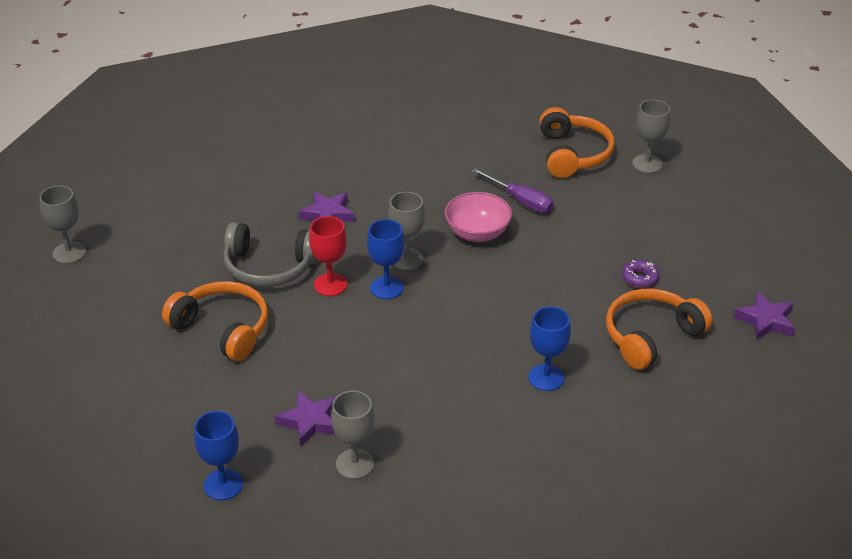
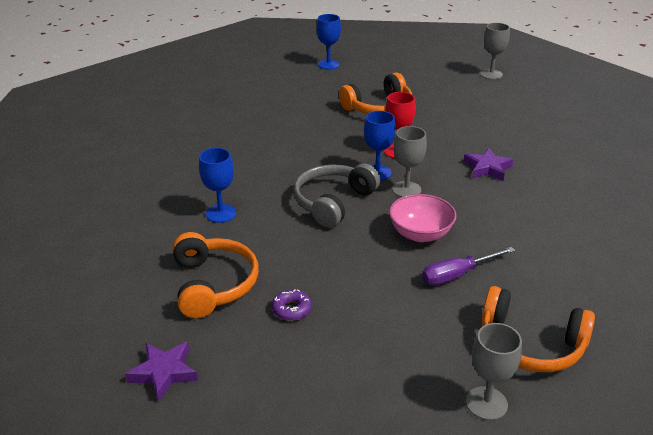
camera: 115 degrees right, 5 degrees down
(223, 485) = (248, 87): blue goblet -> blue goblet (328, 64)
(269, 267) = (434, 133): grey headphones -> grey headphones (333, 202)
(310, 421) = (270, 118): purple star -> none
(355, 464) = (222, 125): grey goblet -> none

